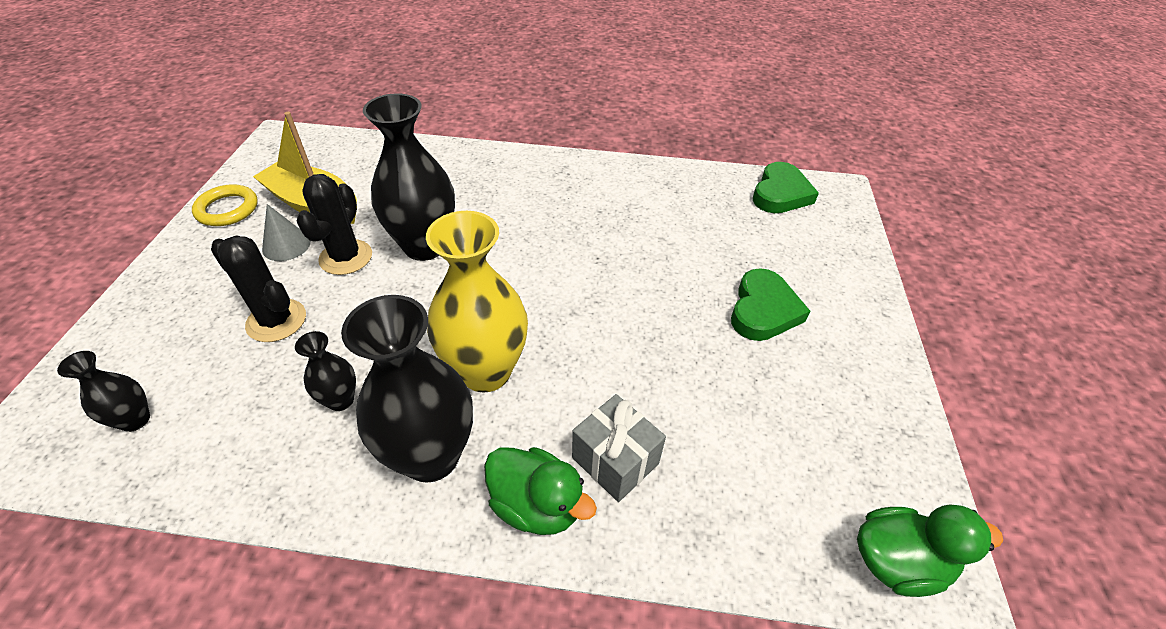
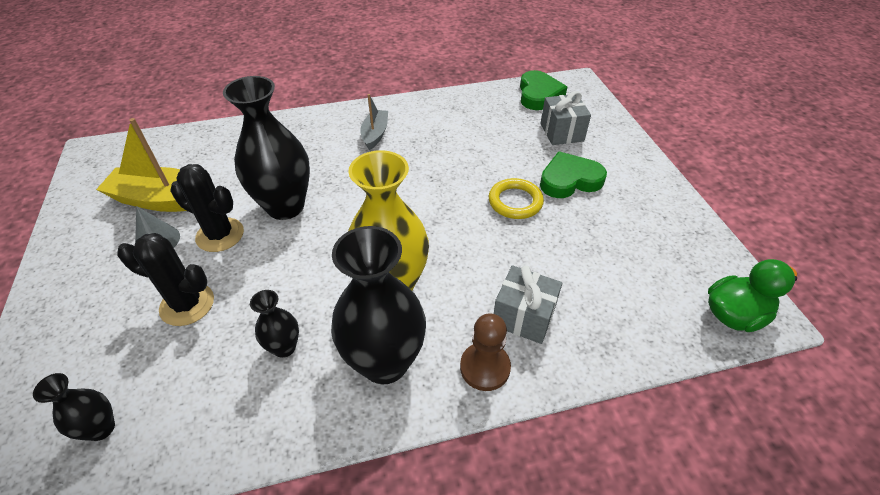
camera: 20 degrees left, 0 degrees up
(227, 209) = (79, 226): yellow ring -> yellow ring (515, 202)
(346, 257) = (220, 235): black cactus -> black cactus turned 60 degrees counterclockwise
(536, 505) = (485, 367): green duck -> brown pawn
(561, 192) = (375, 134): none -> grey boat
(763, 310) = (569, 180): green heart -> green heart turned 105 degrees counterclockwise
(785, 248) = (561, 132): none -> grey gift

